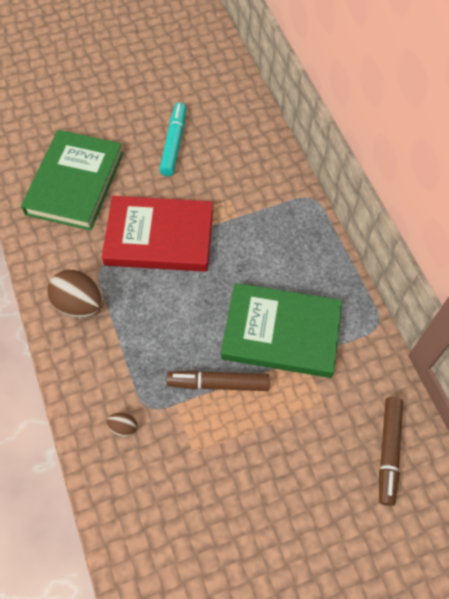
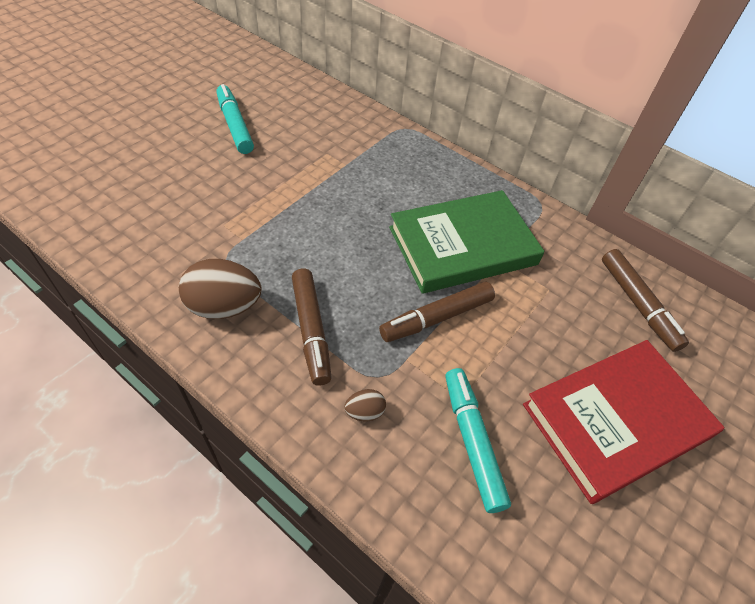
camera: 35 degrees left, 10 degrees down
(75, 183) = (142, 192): green book -> none
(125, 350) = (311, 330): none -> brown marker
(159, 237) = (275, 209): red book -> red book (616, 421)
(179, 485) = (472, 441): none -> turquoise marker

